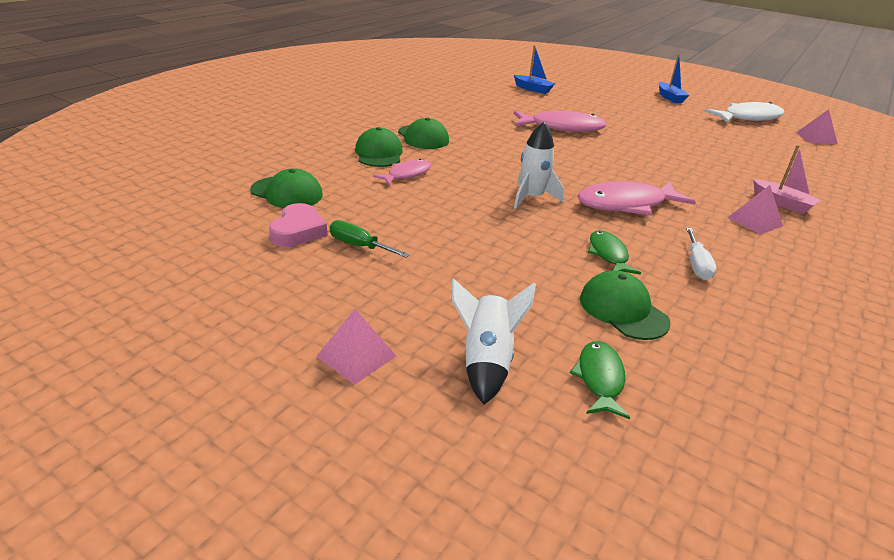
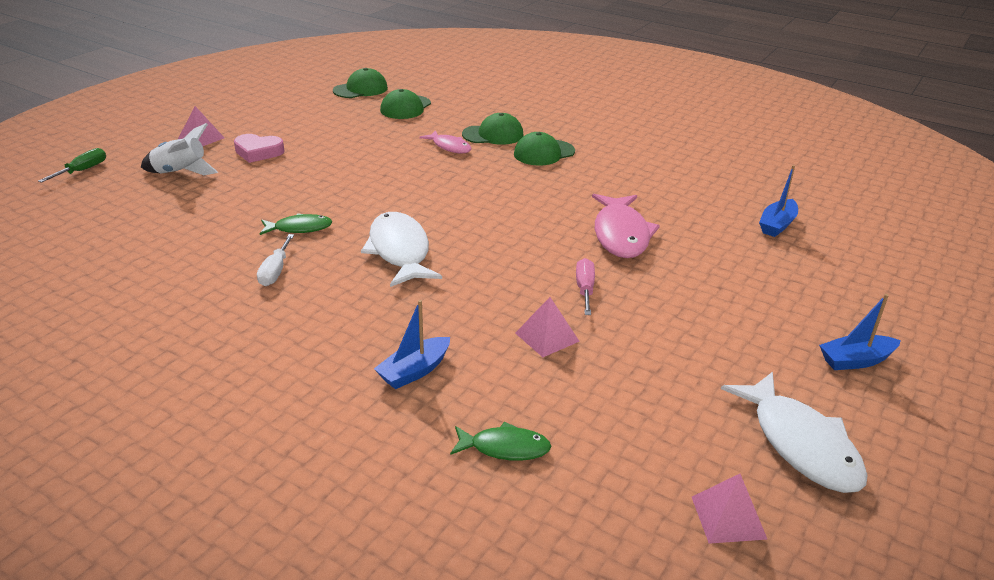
camera: 90 degrees right, 0 degrees up
(298, 231) = (346, 115): pink heart -> pink heart (258, 152)
(359, 246) = (323, 134): green screwdriver -> green screwdriver (82, 170)
(531, 198) = (409, 201): white rocket -> none
(599, 379) = (148, 206): green fish -> green fish (505, 448)
(623, 310) = (217, 224): green cap -> green cap (360, 89)
(626, 204) = (399, 251): pink fish -> white fish
(642, 145) = (585, 289): none -> pink screwdriver
(696, 265) = (275, 271): white screwdriver -> white screwdriver turned 90 degrees counterclockwise
(755, 221) = (363, 332): pink pyramid -> pink pyramid (547, 337)
(782, 203) = (414, 371): pink boat -> blue boat

